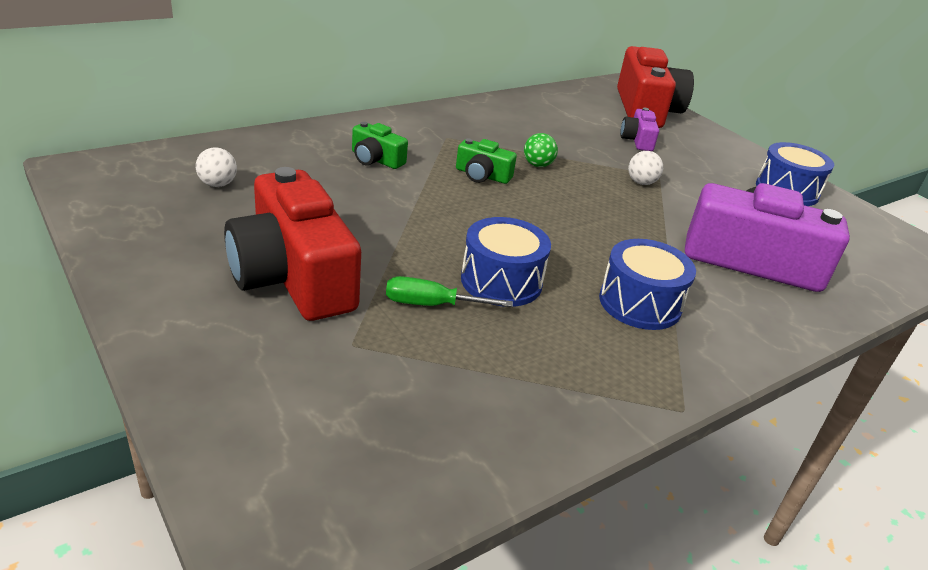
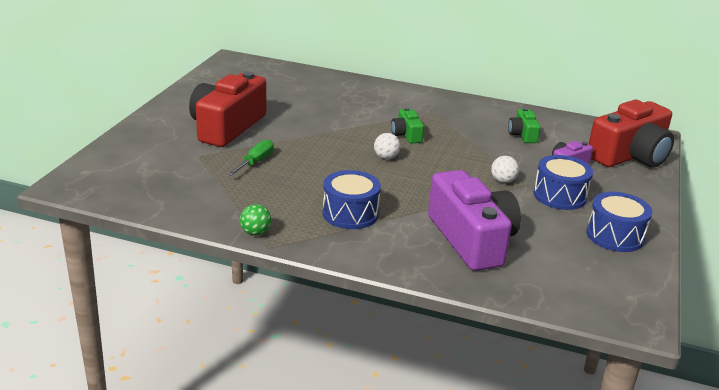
camera: 55 degrees right, 5 degrees down
(217, 184) = (270, 85): white ball -> white ball (386, 157)
(376, 159) = (365, 105): green camera -> green camera (522, 134)
(431, 305) = (255, 162): green screwdriver -> green screwdriver turned 60 degrees clockwise
(501, 281) = (305, 172): blue drum -> blue drum (559, 196)
(537, 165) = (454, 145): green ball -> green ball (255, 233)

